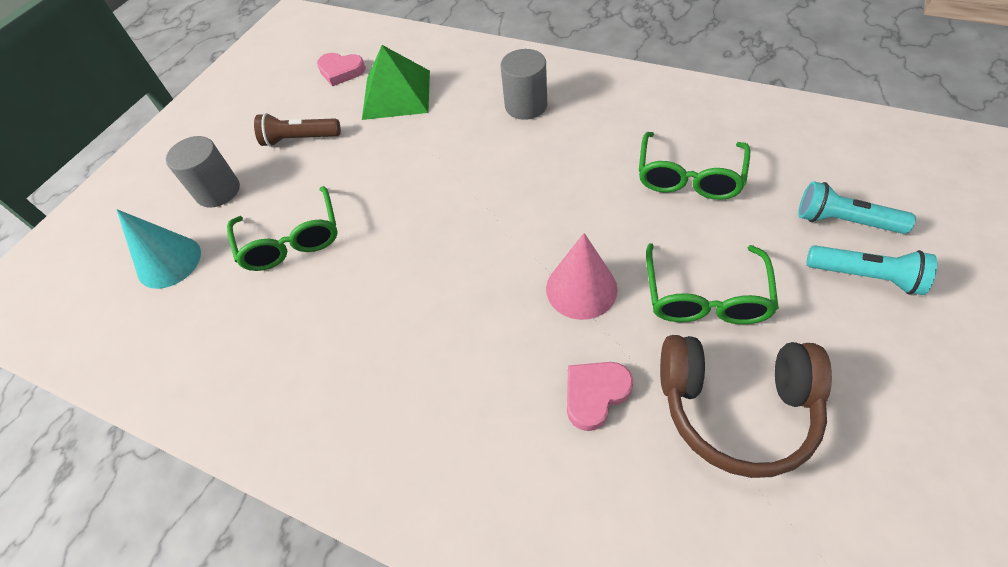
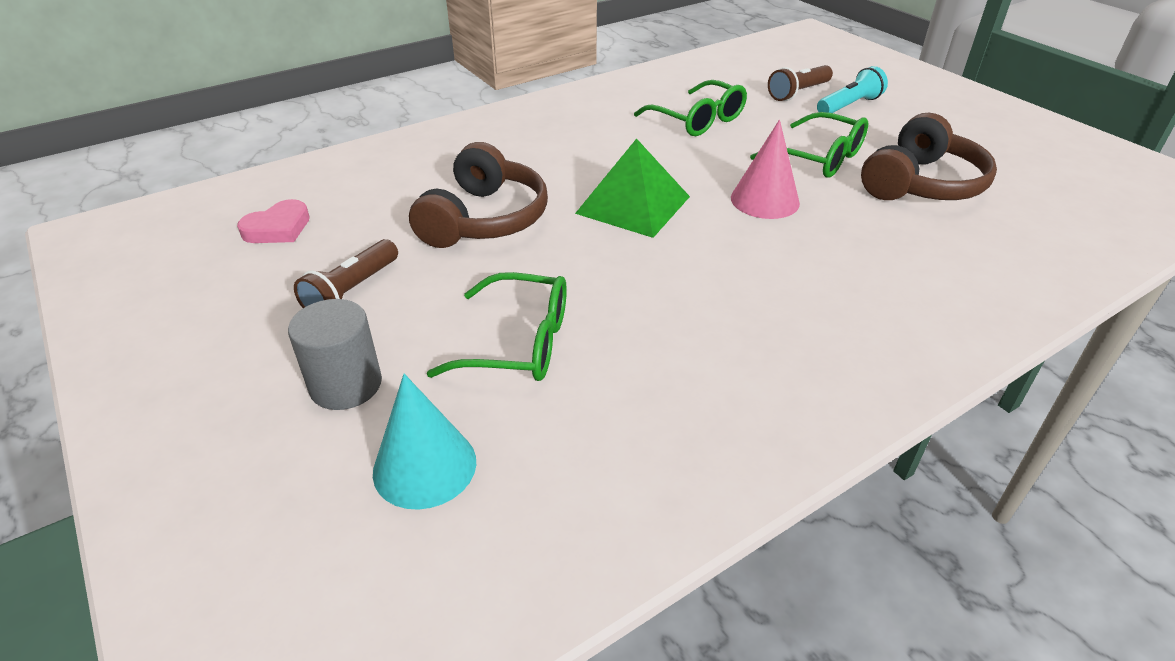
camera: 65 degrees left, 15 degrees down
(396, 94) = (384, 206): green pyramid -> green pyramid (633, 204)
(417, 145) = (484, 219): none -> brown headphones
(526, 106) = (518, 149): grey cylinder -> none
(595, 394) = (873, 231): pink heart -> none
(844, 221) = (798, 93): turquoise flashlight -> brown flashlight

